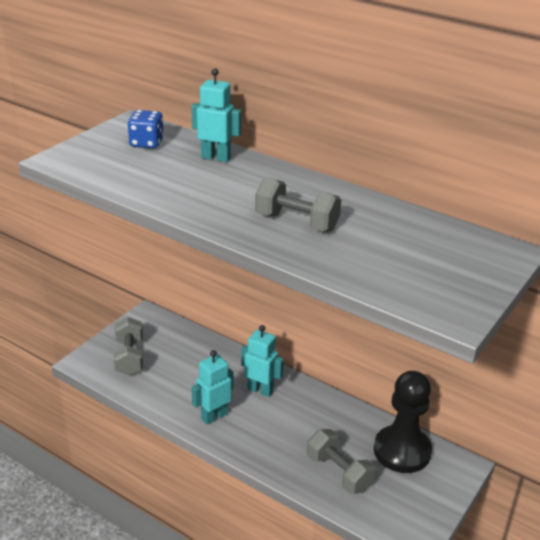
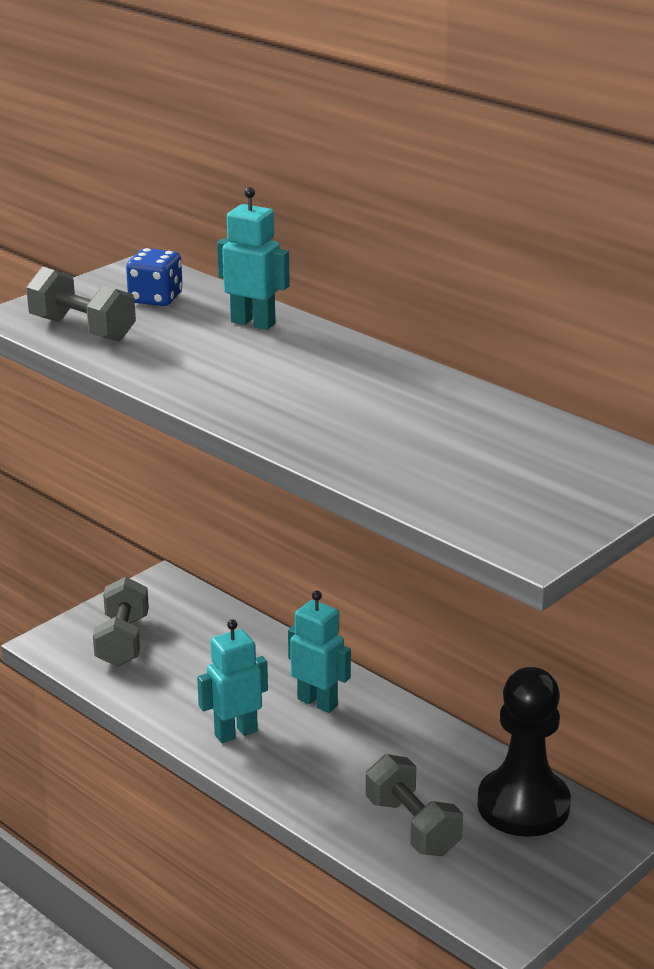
camera: 10 degrees right, 5 degrees down
(296, 222) = (343, 414): grey dumbbell -> grey dumbbell (82, 329)

